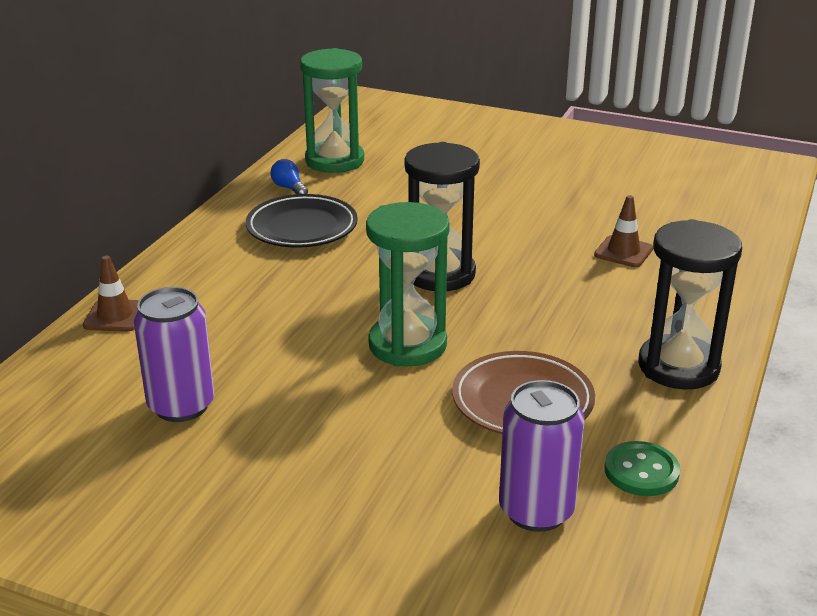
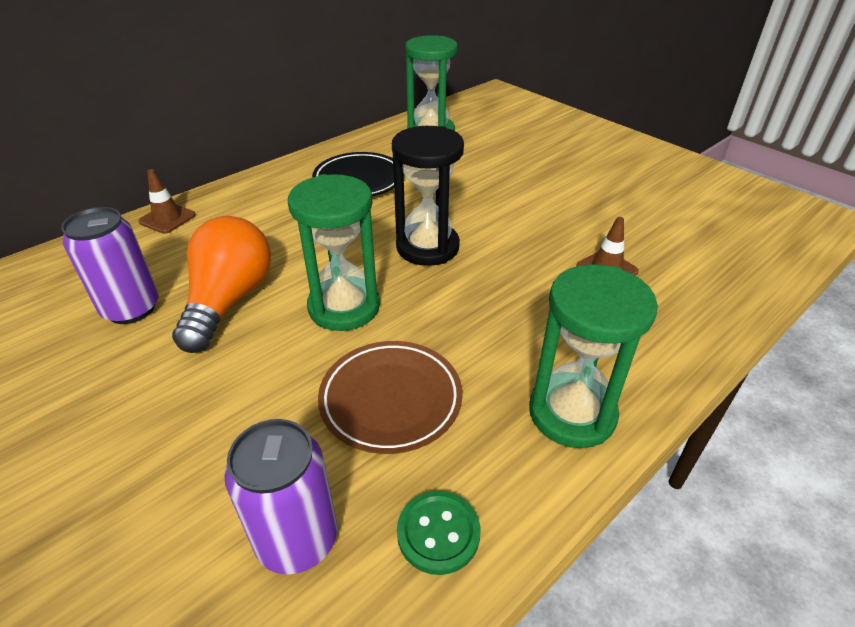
camera: 25 degrees right, 10 degrees up
(282, 370) = (229, 300): none -> orange light bulb
(289, 188) = (379, 147): blue light bulb -> none
(678, 366) = (572, 413): black hourglass -> green hourglass

